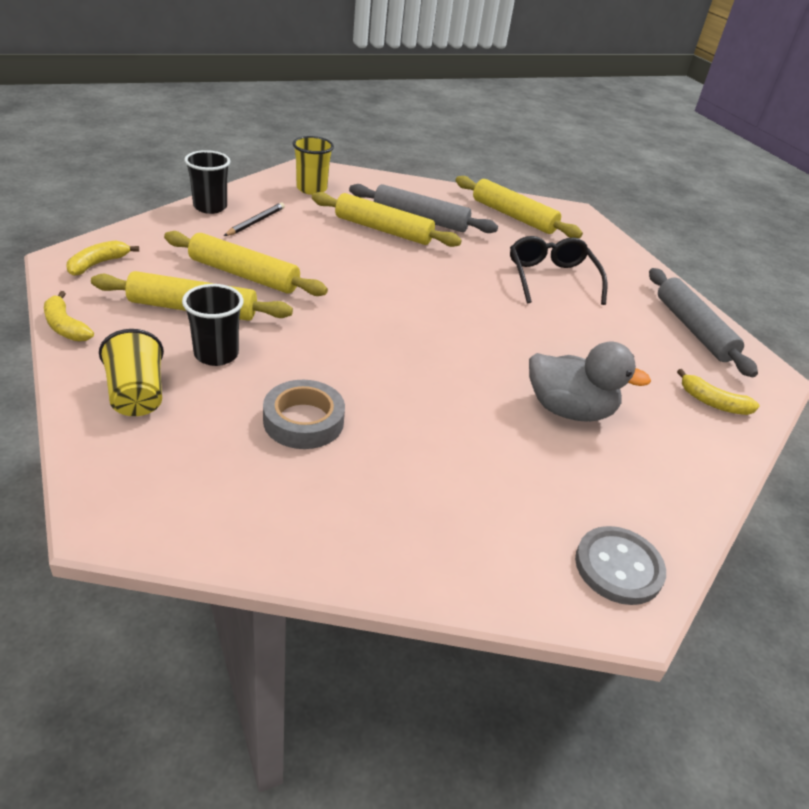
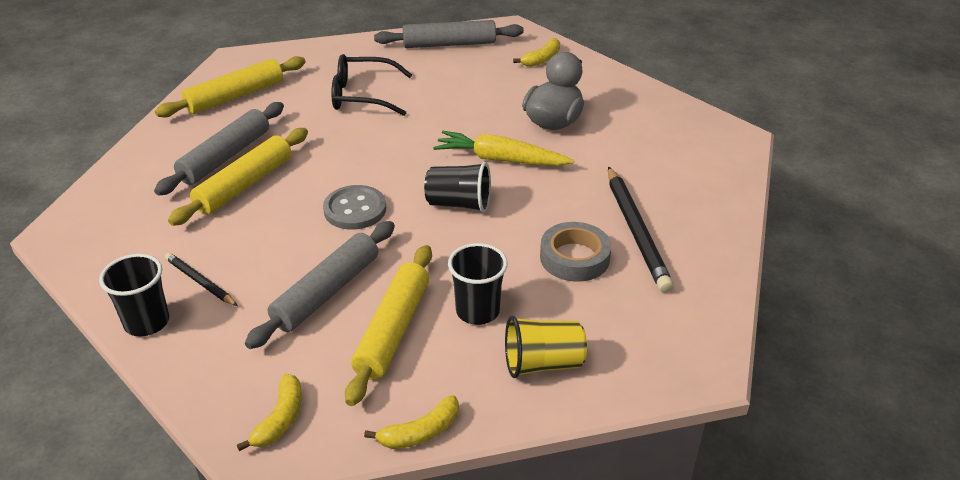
camera: 75 degrees left, 0 degrees up
(98, 264) = (280, 419): yellow banana -> yellow banana turned 120 degrees counterclockwise
(244, 275) = (327, 292): yellow rolling pin -> grey rolling pin
(311, 189) = (121, 232): yellow cup -> none
(360, 475) = (636, 231): none -> black pencil
(383, 341) = (459, 204): none -> black cup
(472, 368) = (500, 159): none -> yellow carrot
(618, 567) = (705, 132): grey button -> grey button (355, 209)

